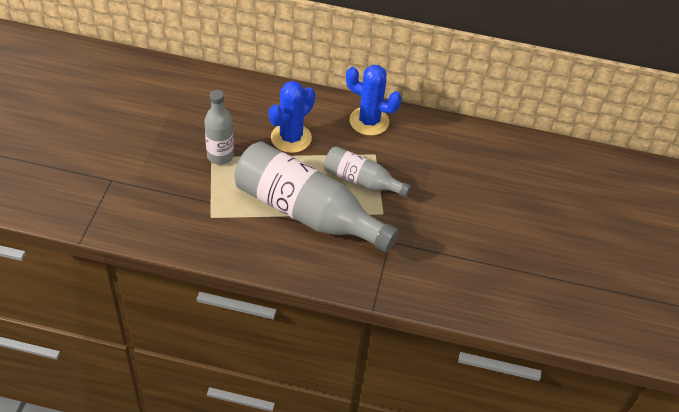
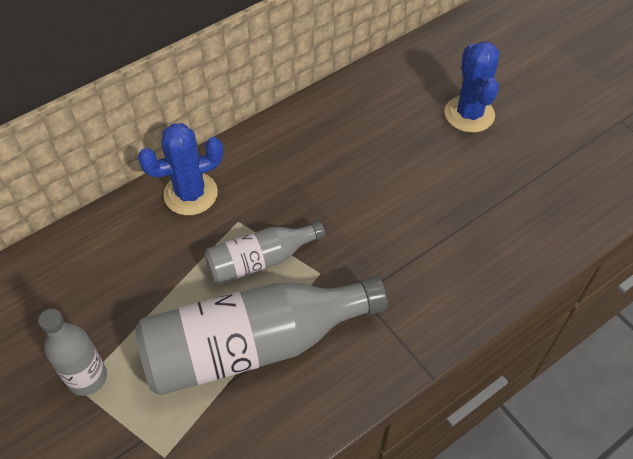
camera: 45 degrees left, 5 degrees up
(291, 138) = (137, 283): blue cactus -> blue cactus (469, 114)

